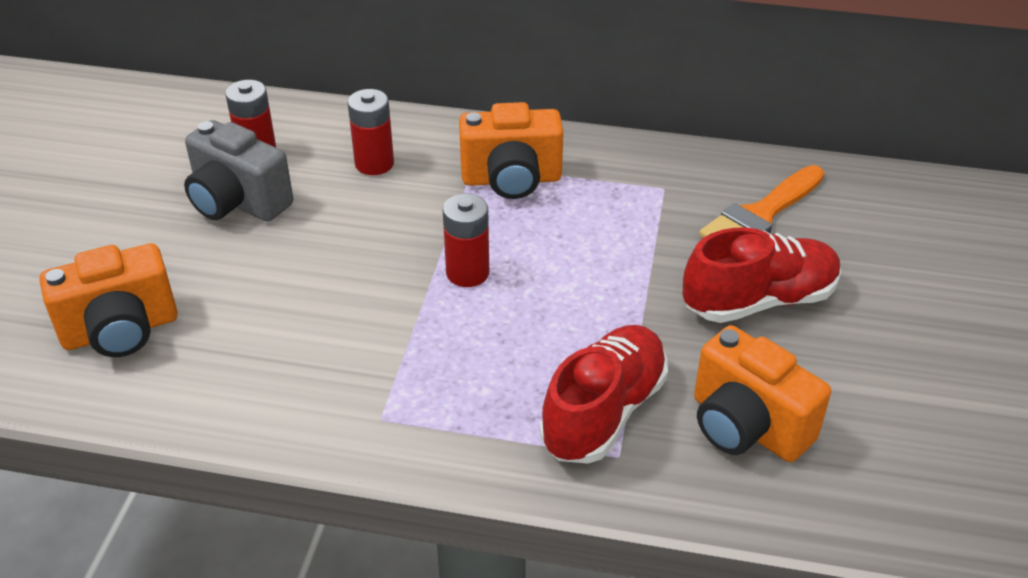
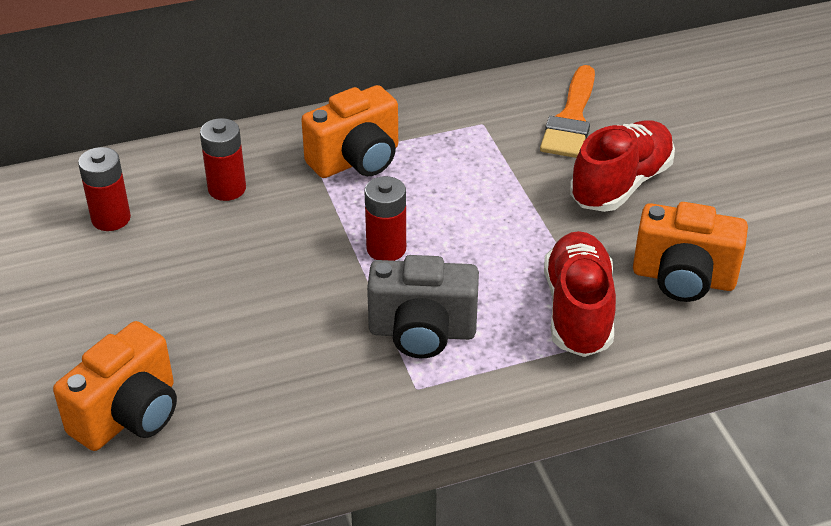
camera: 30 degrees left, 0 degrees up
(238, 202) = (132, 266): grey camera -> grey camera (422, 332)

